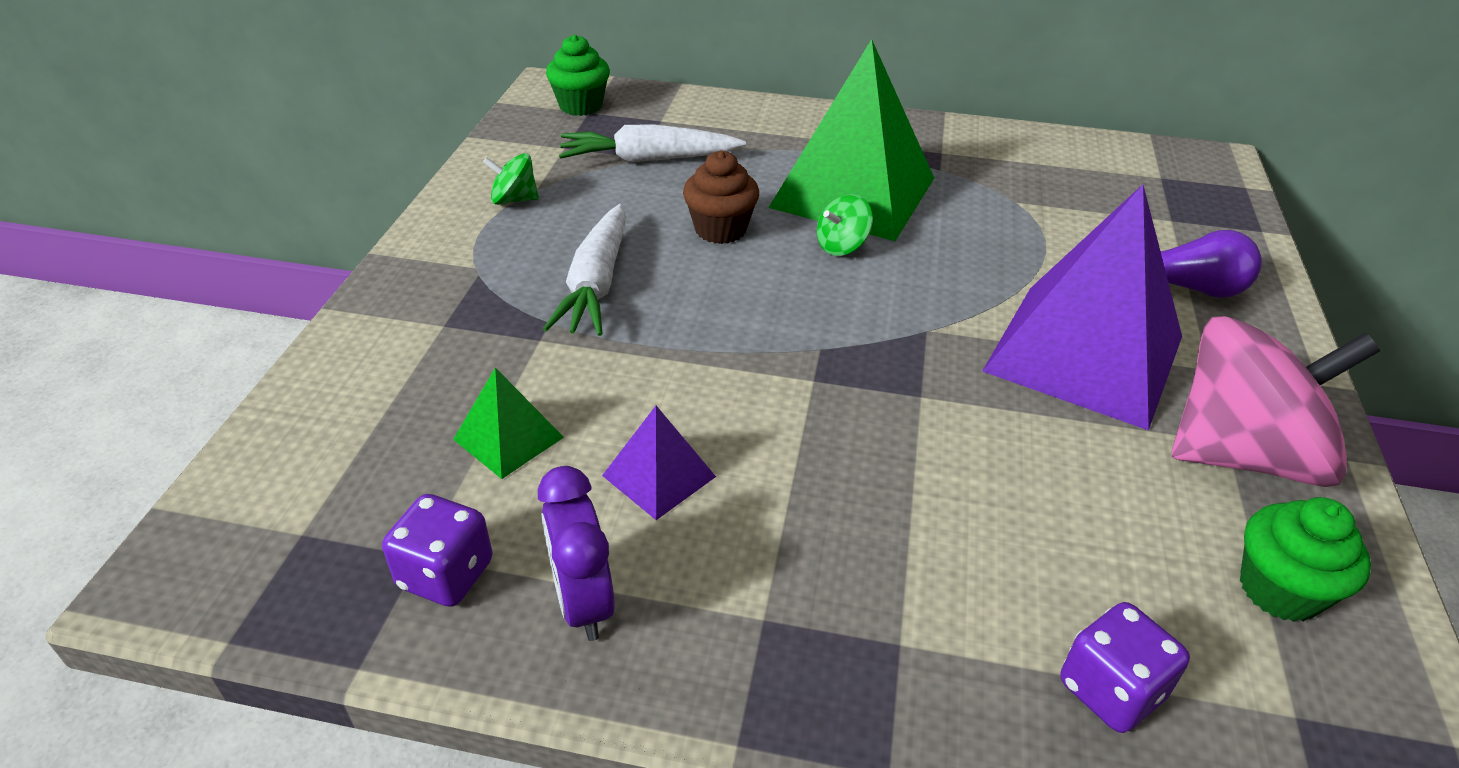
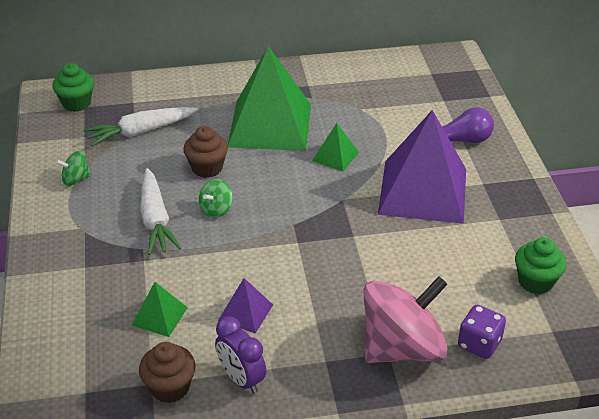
camera: 20 degrees left, 0 degrees up
(446, 574) = (170, 387): purple dice -> brown cupcake
(841, 246) = (278, 161): green spinning top -> green spinning top (216, 209)
(943, 260) = (335, 156): none -> green pyramid
(1241, 454) = (507, 223): pink spinning top -> pink spinning top (402, 348)

